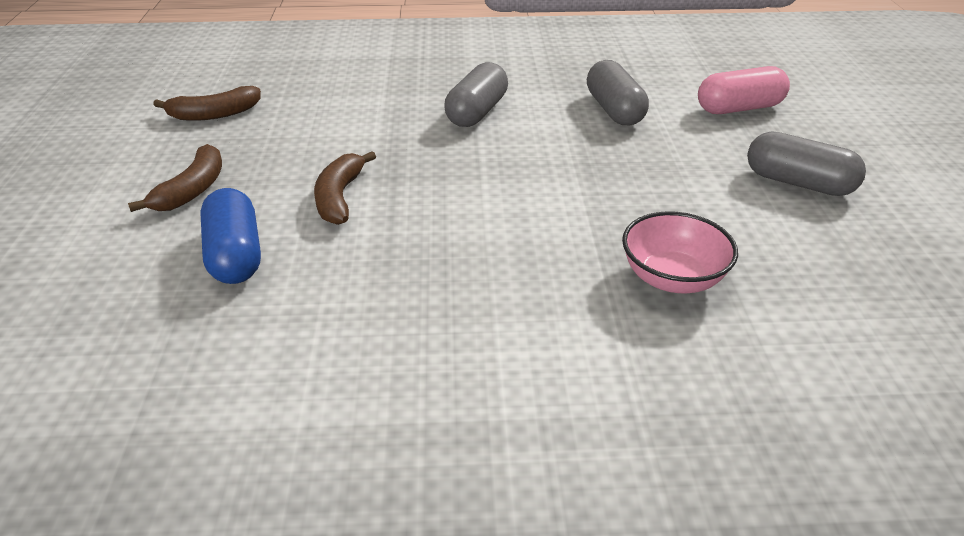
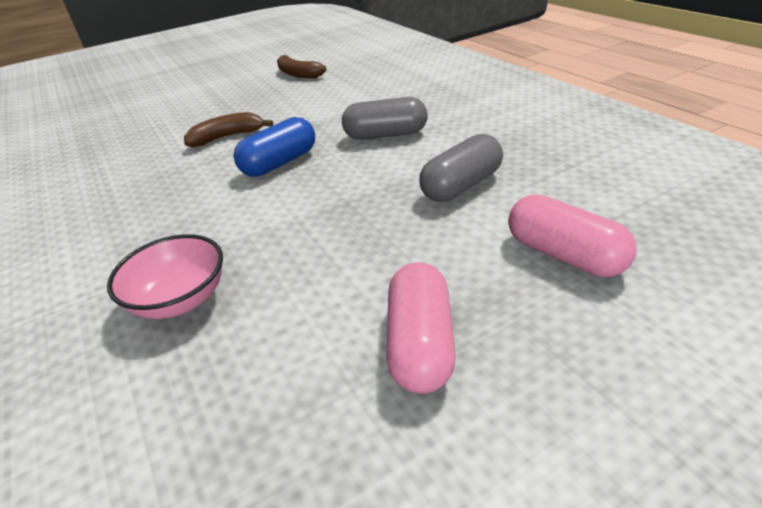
camera: 65 degrees right, 0 degrees up
(192, 190) = (211, 101): brown banana -> none
(235, 255) = (150, 135): blue capsule -> blue capsule (280, 163)
(798, 183) = (420, 343): grey capsule -> pink capsule

